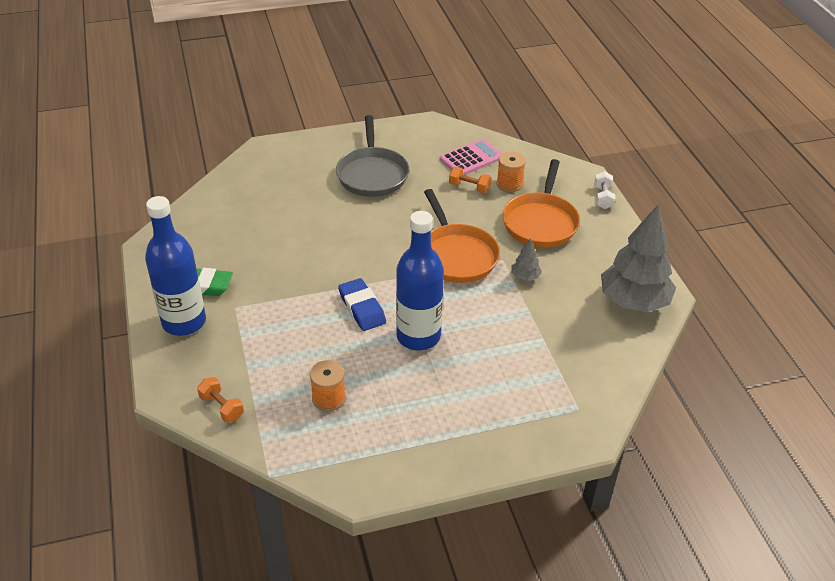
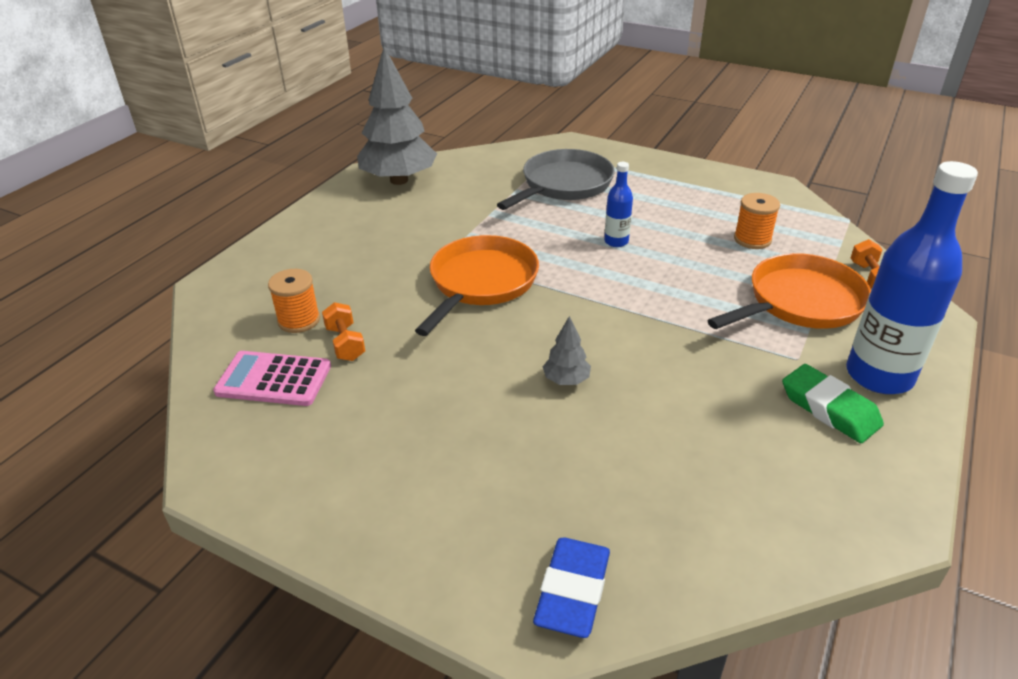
camera: 135 degrees left, 5 degrees down
(362, 308) = (645, 287): blue eraser -> blue eraser (573, 591)
(372, 174) = (427, 440): grey pan -> grey pan (563, 185)
(418, 336) = (616, 241): blue bottle -> blue bottle, size x0.47
(525, 277) = (449, 234): grey tree -> grey tree (566, 380)
(541, 222) = (347, 267): orange pan -> orange pan (799, 302)
(603, 197) = (248, 255): white dumbbell -> none

